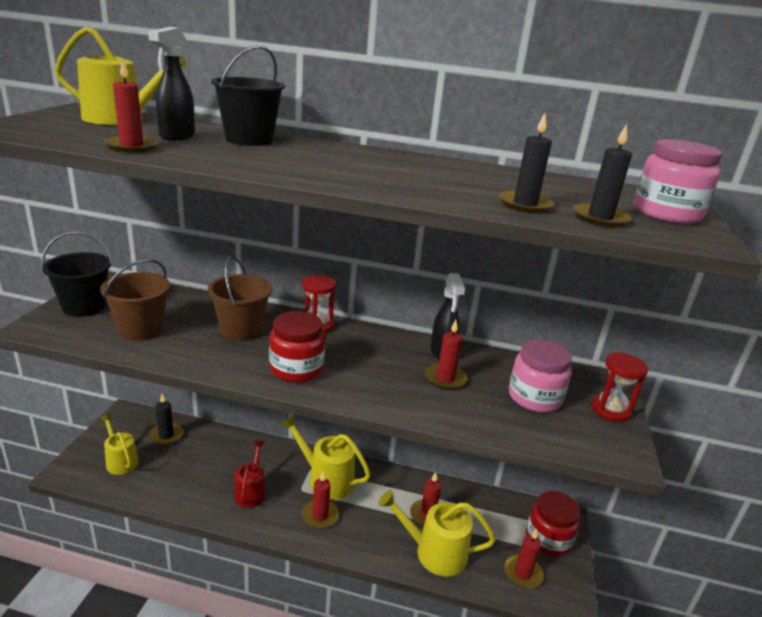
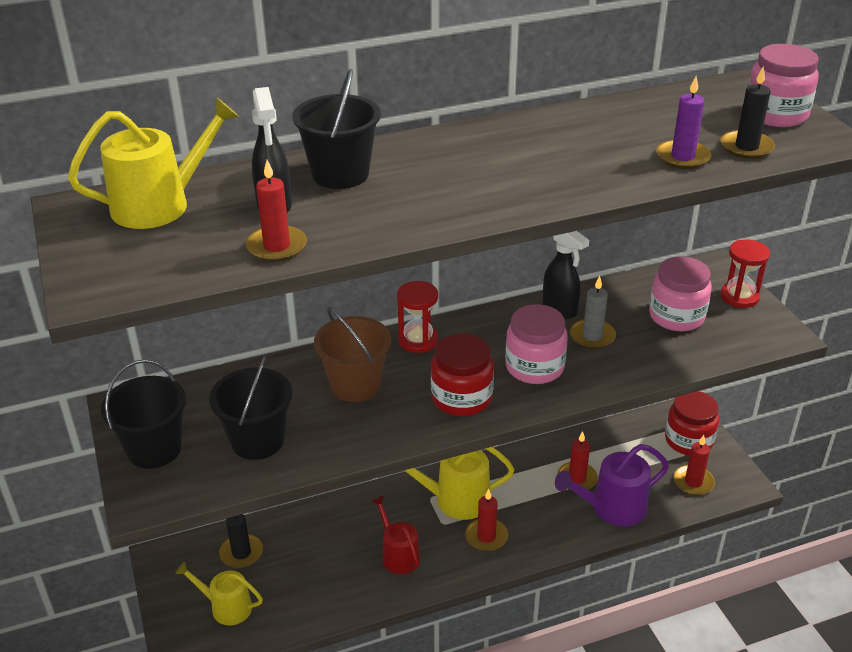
camera: 30 degrees left, 10 degrees up
(140, 329) = (257, 440): brown bucket -> black bucket
(374, 376) = (534, 367): none -> pink jar
(435, 552) = (612, 507): yellow watering can -> purple watering can
(445, 378) = (592, 336): red candle -> grey candle
(525, 205) = (682, 157): black candle -> purple candle

